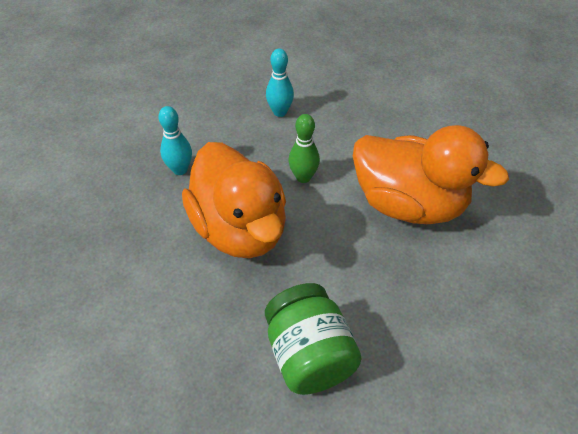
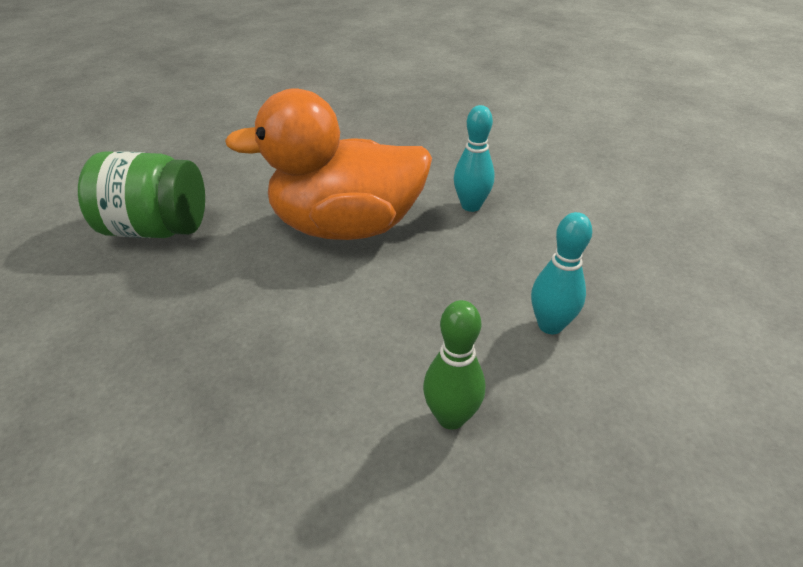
camera: 115 degrees right, 10 degrees down
(303, 177) = (388, 303): green bowling pin -> green bowling pin (451, 417)
(408, 204) = (246, 405): orange duck -> none

